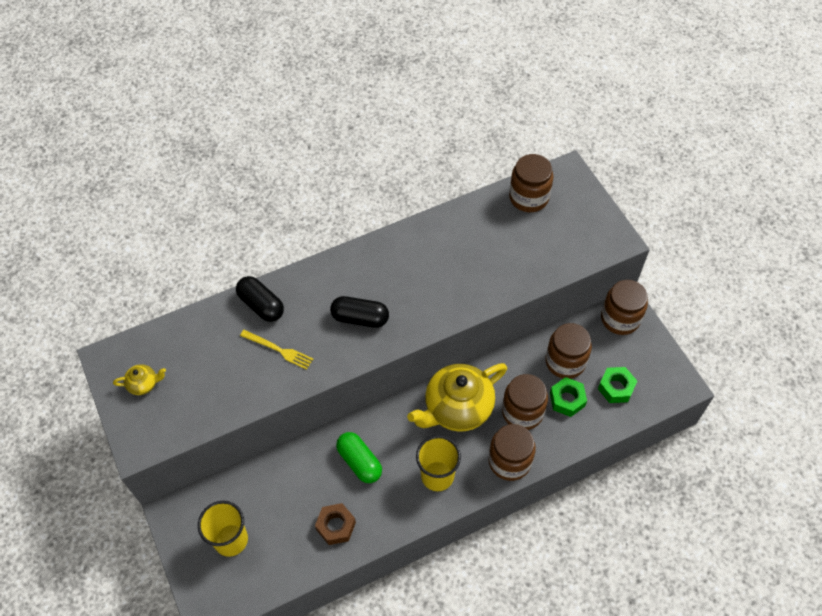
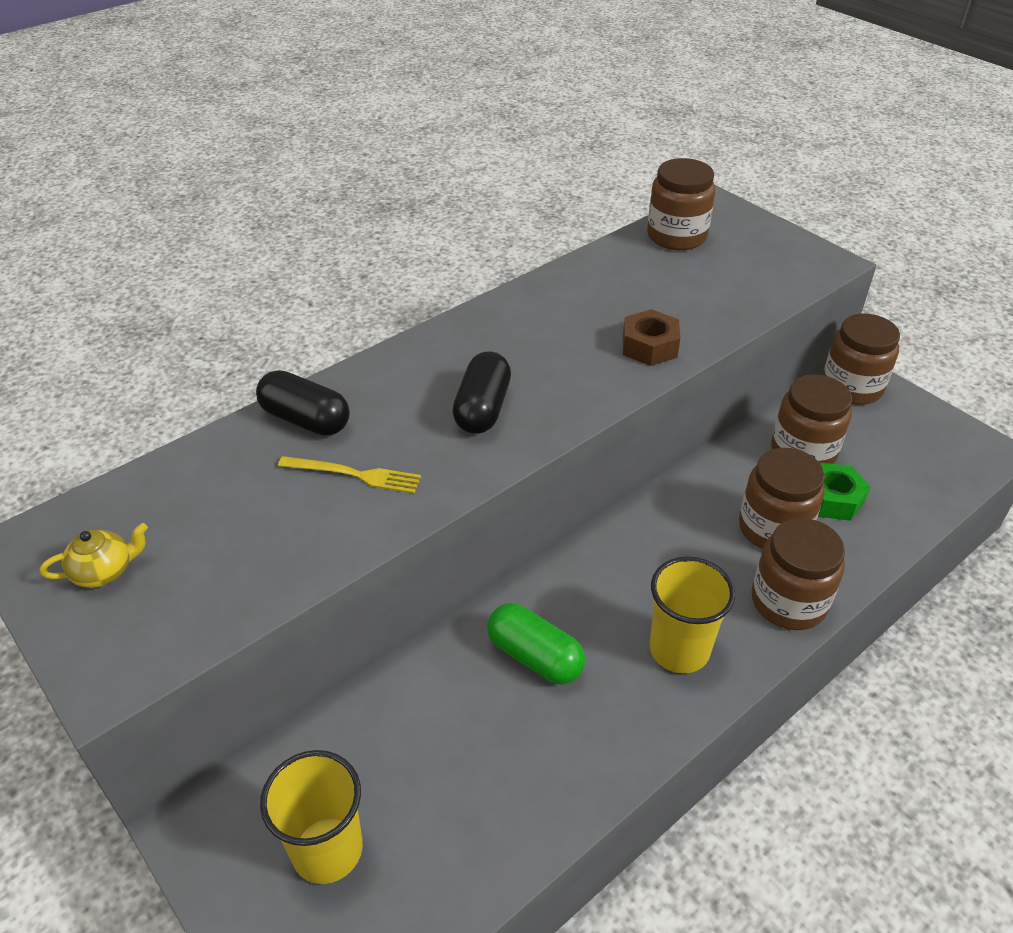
camera: 15 degrees left, 15 degrees down
(336, 526) = (528, 775): brown nut -> brown nut (649, 346)
(360, 318) = (482, 409): black capsule -> black capsule turned 75 degrees counterclockwise
(457, 408) = (668, 543): yellow teapot -> none
(616, 388) = (895, 470): green nut -> none

